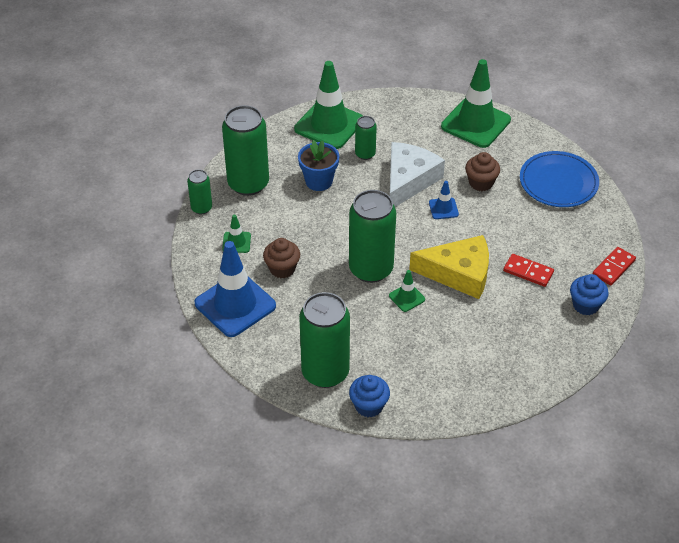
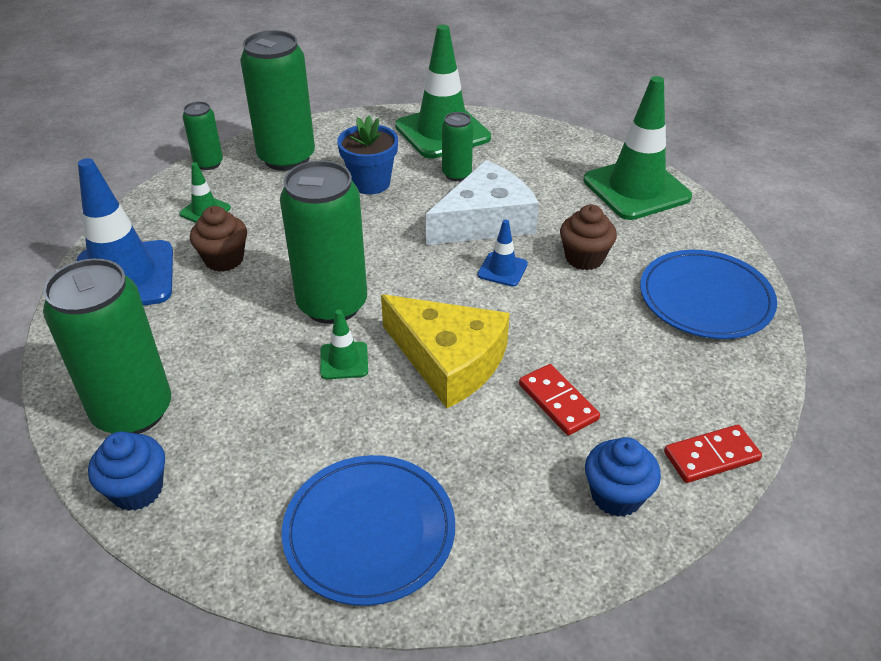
camera: 30 degrees right, 5 degrees down
(493, 371) = (369, 531): none -> blue plate

